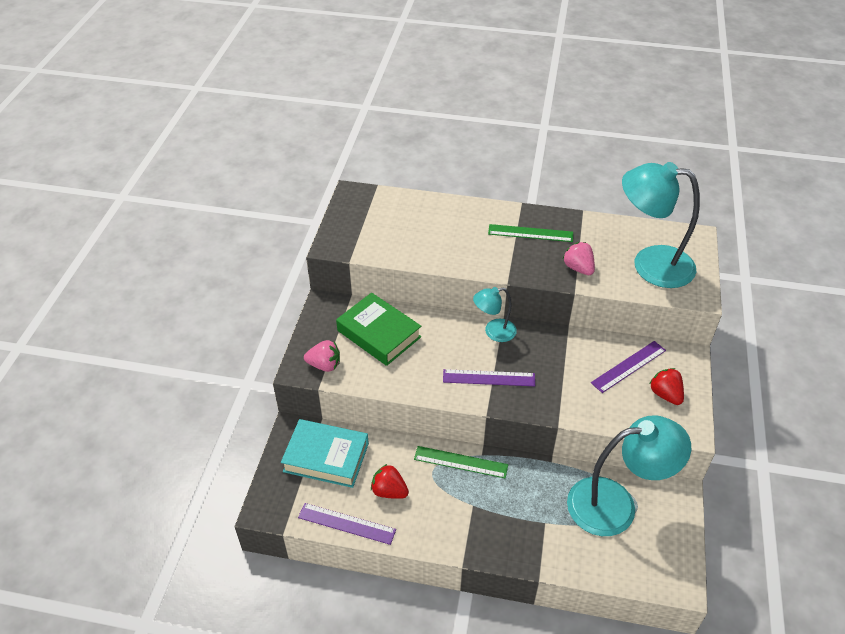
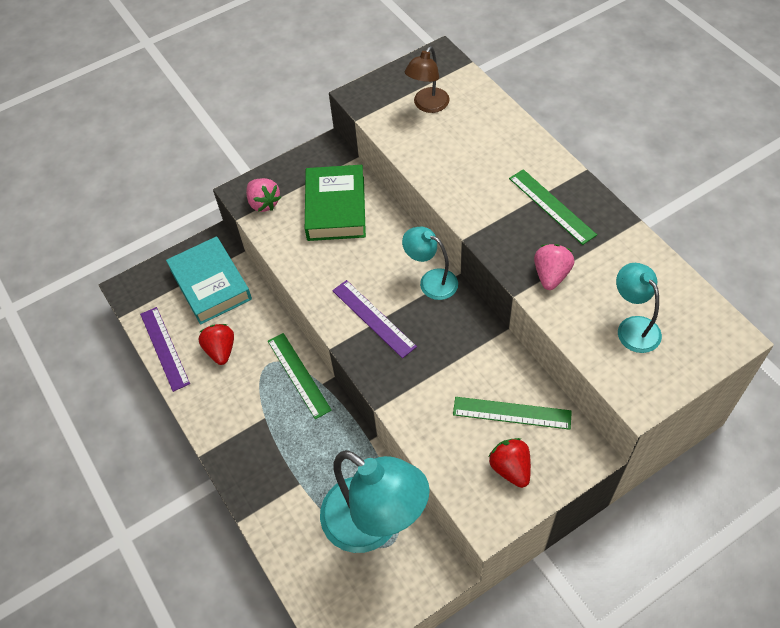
camera: 50 degrees right, 10 degrees up
(384, 225) = (427, 105): none -> brown lamp
(628, 366) = (512, 413): purple ruler -> green ruler
(650, 264) = (633, 327): turquoise lamp -> turquoise lamp, size x0.52
(665, 394) = (510, 468): red strawberry -> red strawberry turned 45 degrees counterclockwise

